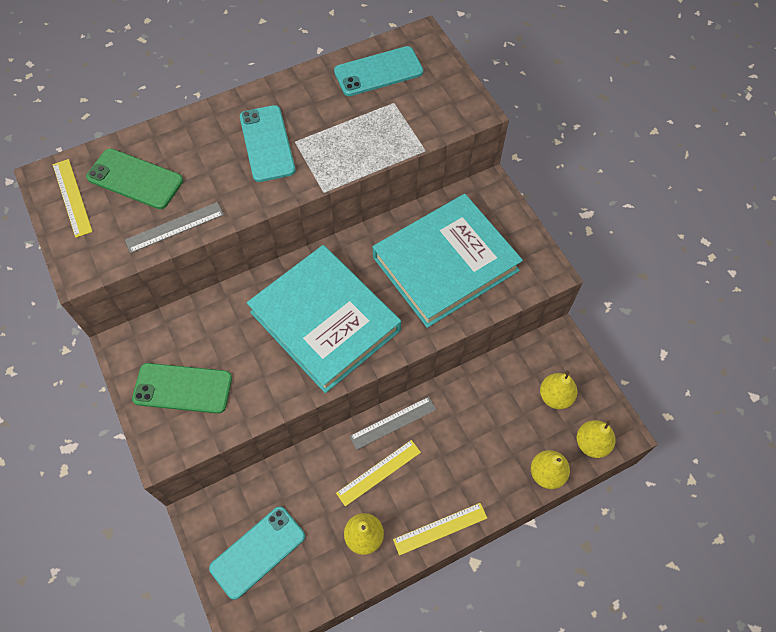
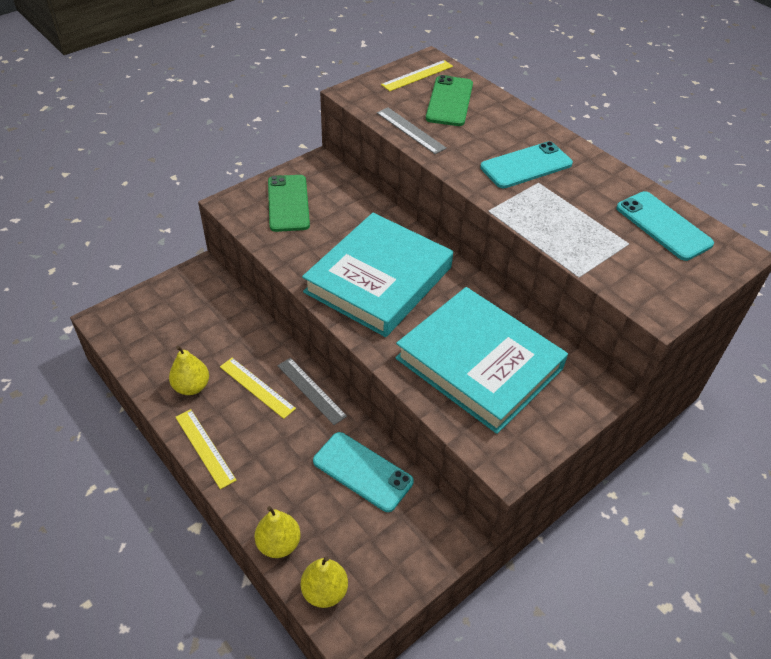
camera: 75 degrees right, 15 degrees down
(258, 552) = (172, 314): turquoise phone -> turquoise phone (362, 471)
(555, 396) = (377, 543): yellow pear -> none

